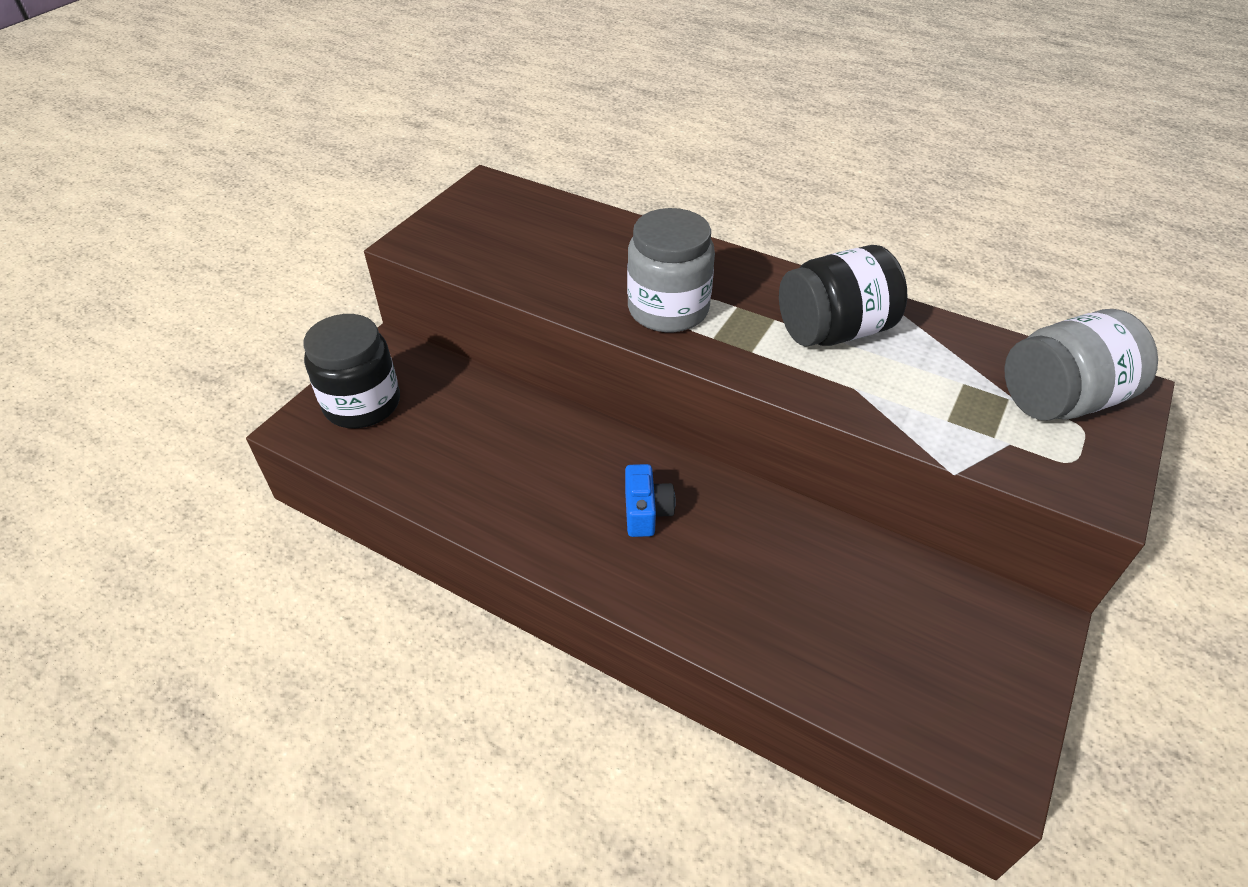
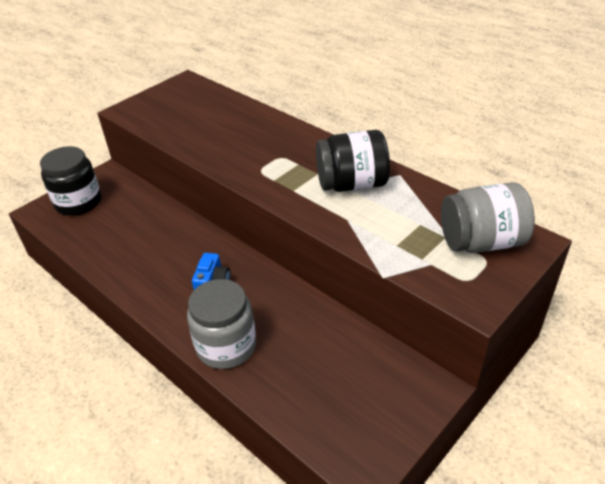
camera: 15 degrees right, 5 degrees down
(668, 309) = (255, 161): grey jar -> grey jar (226, 346)

